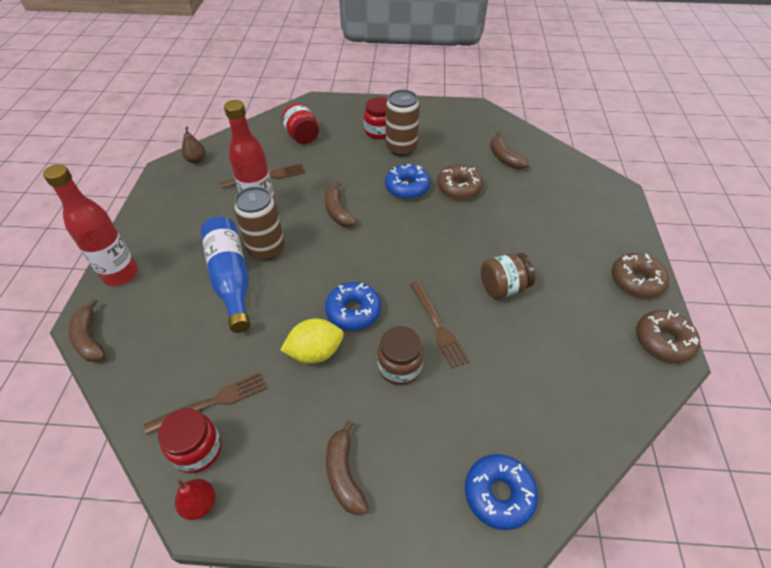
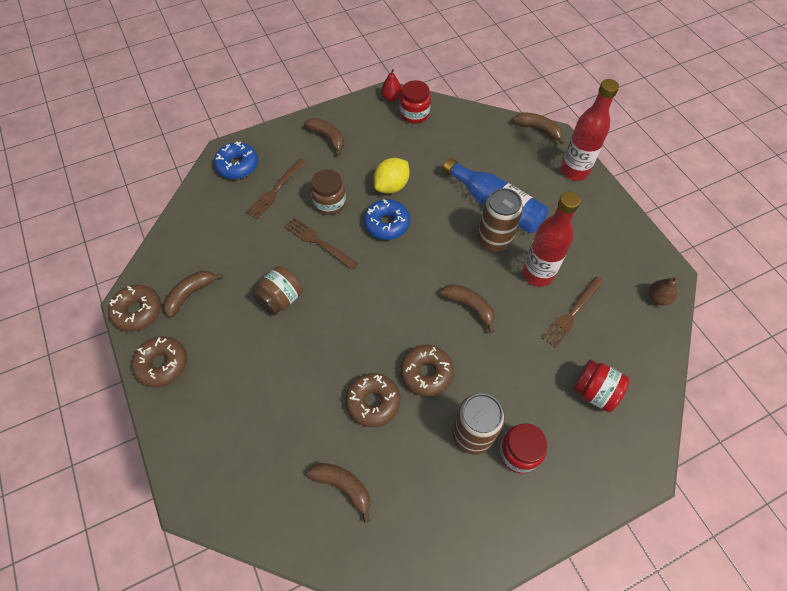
camera: 150 degrees right, 10 degrees up
(213, 402) = (428, 135): brown fork -> brown fork (275, 191)
(407, 187) = (426, 373): blue donut -> brown donut
(600, 333) = (190, 294): none -> brown banana

